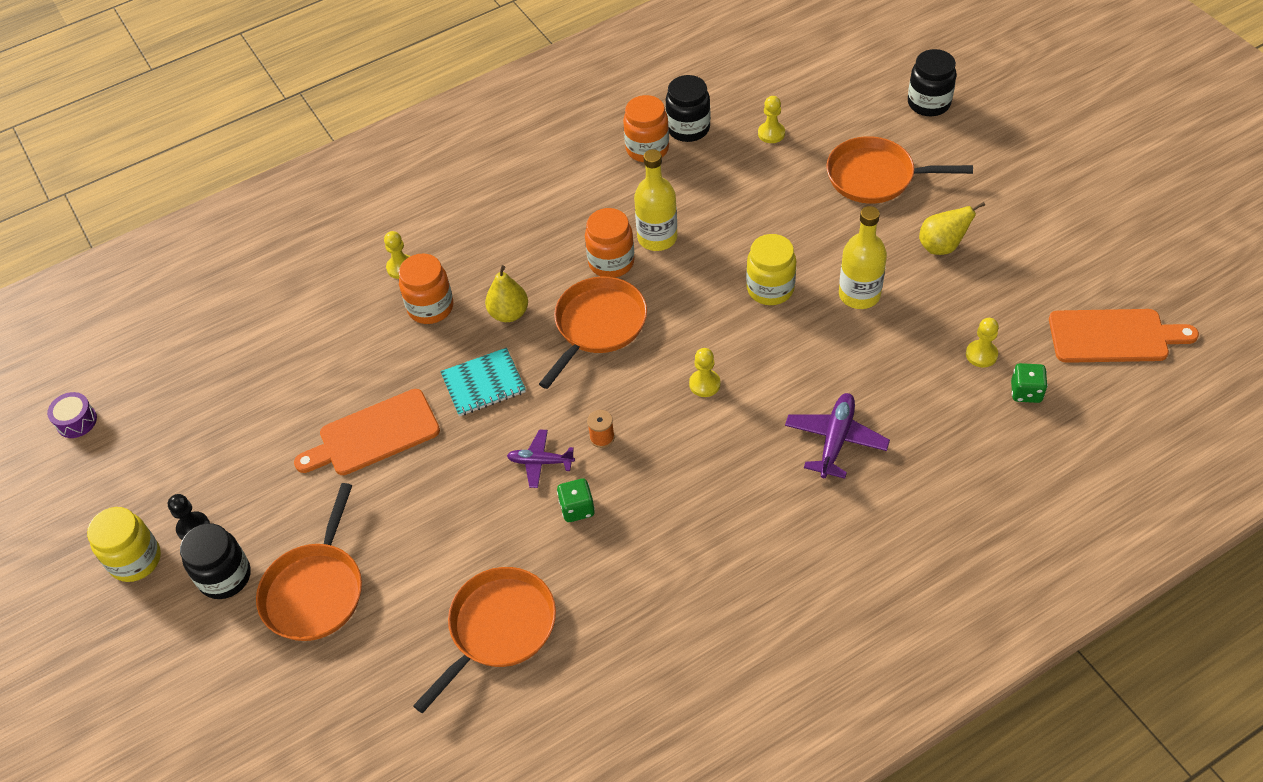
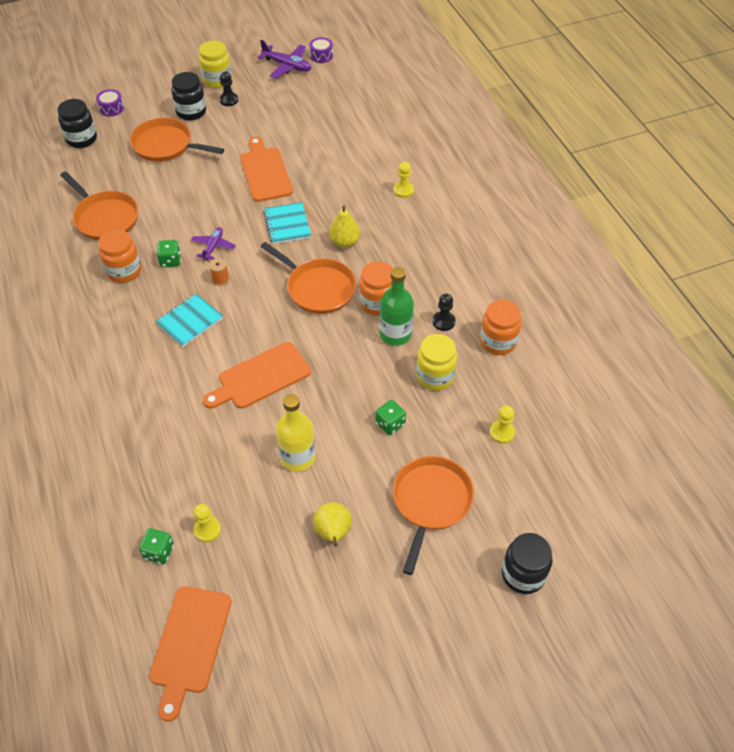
camera: 95 degrees right, 0 degrees up
(212, 713) = (111, 108): none -> purple drum
(430, 307) = (362, 203): orange jar -> orange jar (124, 271)
(628, 198) = (443, 322): none -> black pawn
(657, 238) = (395, 334): yellow bottle -> green bottle
(685, 453) = (189, 321): none -> turquoise notebook
(688, 128) = (518, 373): black jar -> black jar (81, 139)
(704, 384) = (244, 341): yellow pawn -> none
(757, 354) = (261, 377): none -> orange cutting board
(770, 289) = (322, 397): yellow jar -> yellow jar (435, 376)
(788, 223) = (390, 424): none -> green dice
(836, 440) = (165, 410): purple plane -> purple plane (287, 66)

